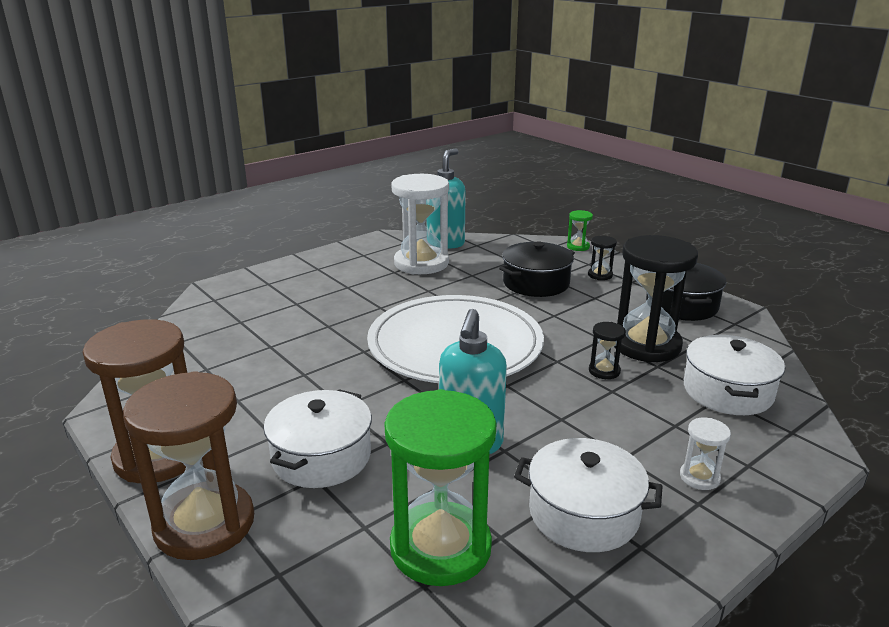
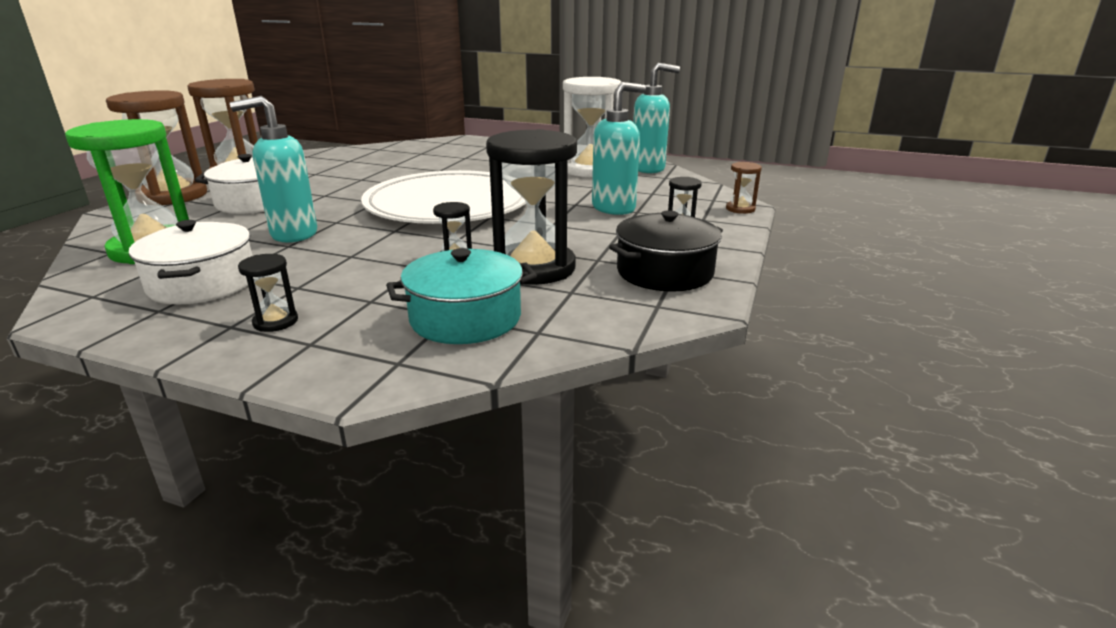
camera: 60 degrees right, 0 degrees up
(536, 283) = (614, 208): black pot -> turquoise soap dispenser
(578, 247) = (740, 209): green hourglass -> brown hourglass
(699, 477) = (275, 322): white hourglass -> black hourglass
(727, 391) = (465, 318): white pot -> turquoise pot

